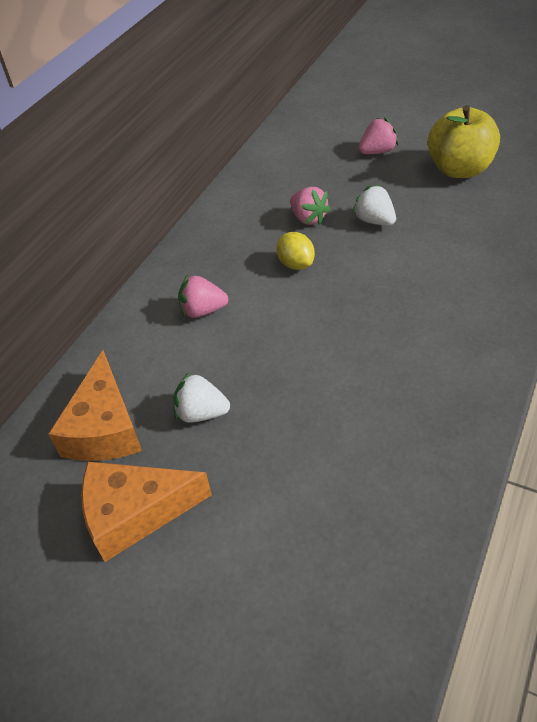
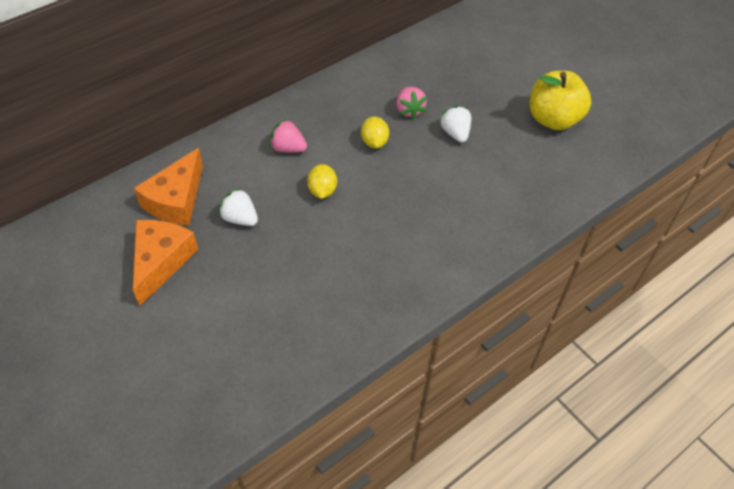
camera: 20 degrees right, 5 degrees up
(135, 513) = (161, 261): orange cheese -> orange cheese turned 90 degrees clockwise
(277, 339) = (322, 191): none -> yellow lemon
(377, 152) = (502, 77): pink strawberry -> none

